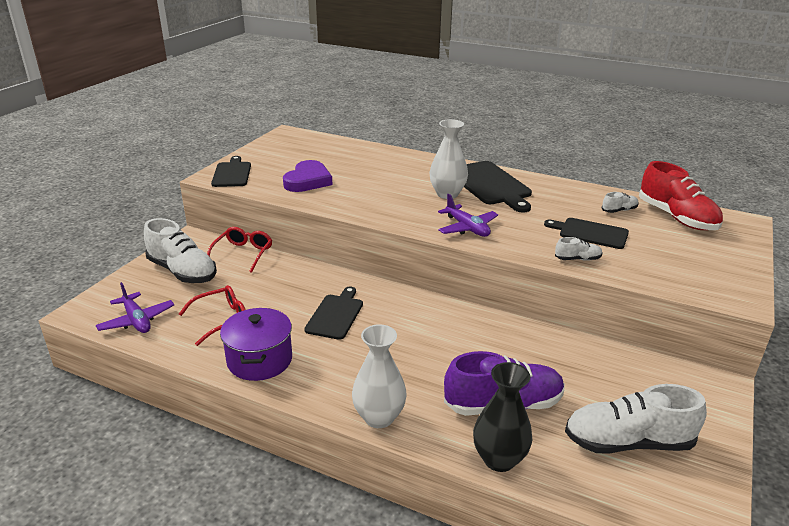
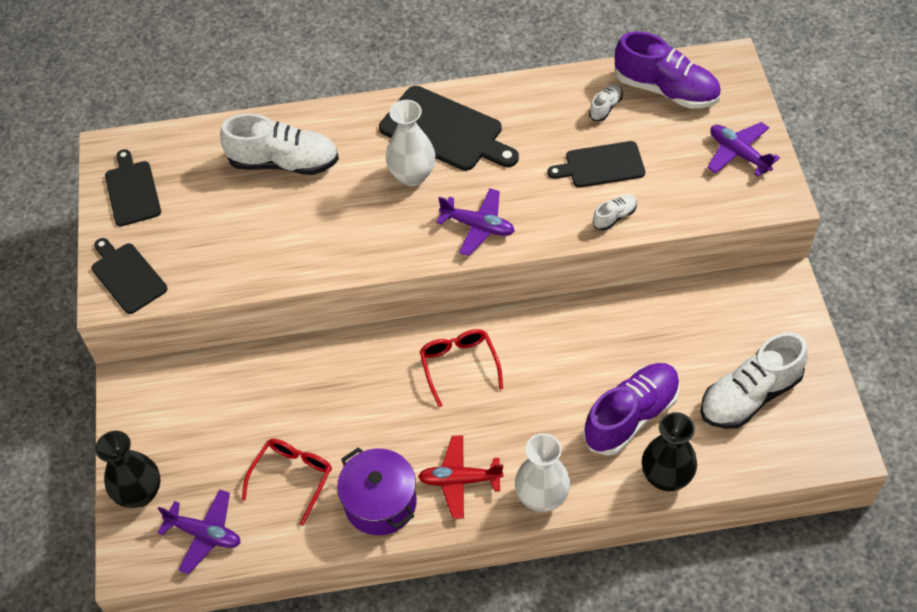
camera: 30 degrees left, 25 degrees up
(130, 285) = (140, 493): none -> black vase
(182, 272) = (177, 439): white shoe -> white shoe (284, 162)
(243, 254) = (216, 371): red glasses -> red glasses (459, 365)
(308, 180) = (234, 238): purple heart -> none
(328, 375) = (459, 480): none -> red plane
(335, 315) = (400, 401): black cutting board -> black cutting board (132, 191)
(676, 218) = (666, 90): red shoe -> purple shoe
(716, 265) = (738, 153): none -> purple plane

